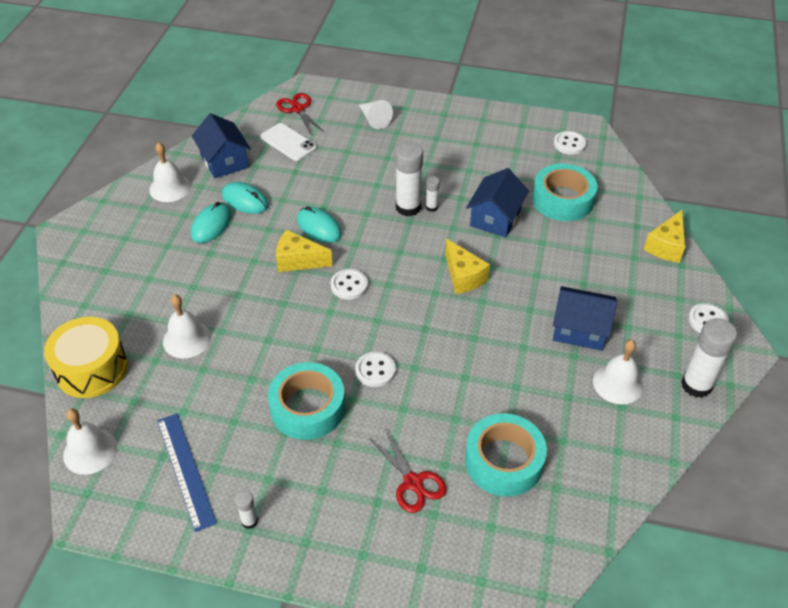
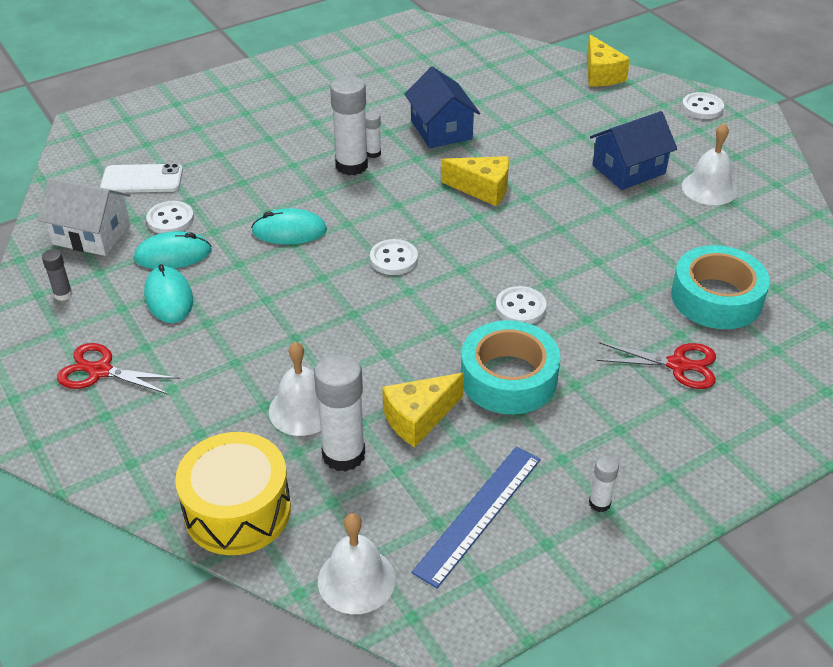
camera: 45 degrees left, 5 degrees down
(170, 188) = (63, 294): white bell -> grey glue stick
(185, 470) = (478, 514): blue ruler -> blue ruler turned 75 degrees counterclockwise
(224, 161) = (91, 234): blue house -> white house
(298, 109) = (106, 146): red scissors -> red scissors (100, 371)
(298, 260) = (312, 270): yellow cheese -> yellow cheese (418, 418)
(374, 119) = (205, 114): white cone -> none
(563, 199) = (475, 85): turquoise tape -> none
(569, 144) = (418, 42): white button -> white button (170, 219)
(696, 385) = (758, 154): white glue stick -> white glue stick (343, 454)

